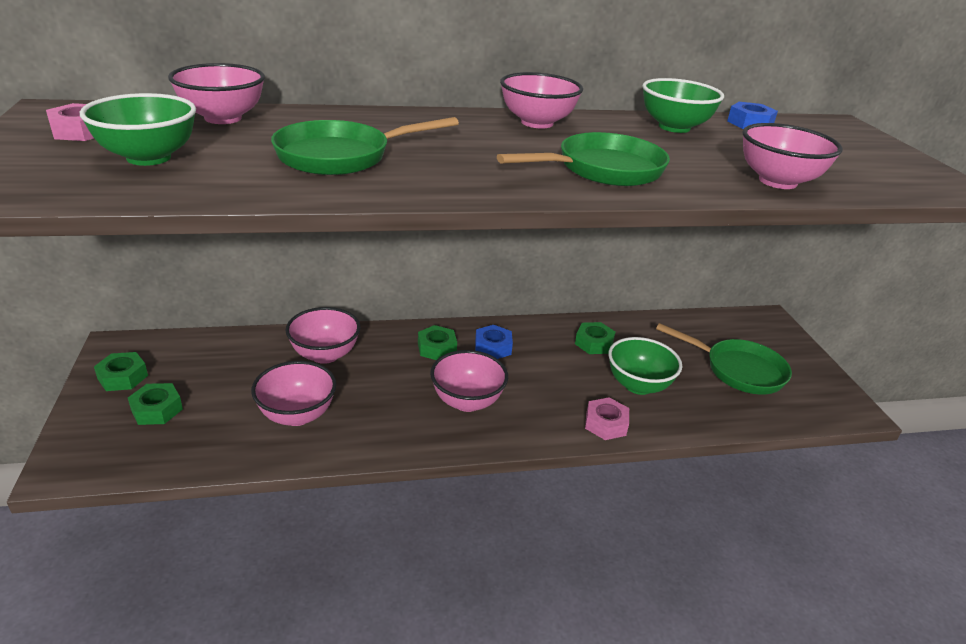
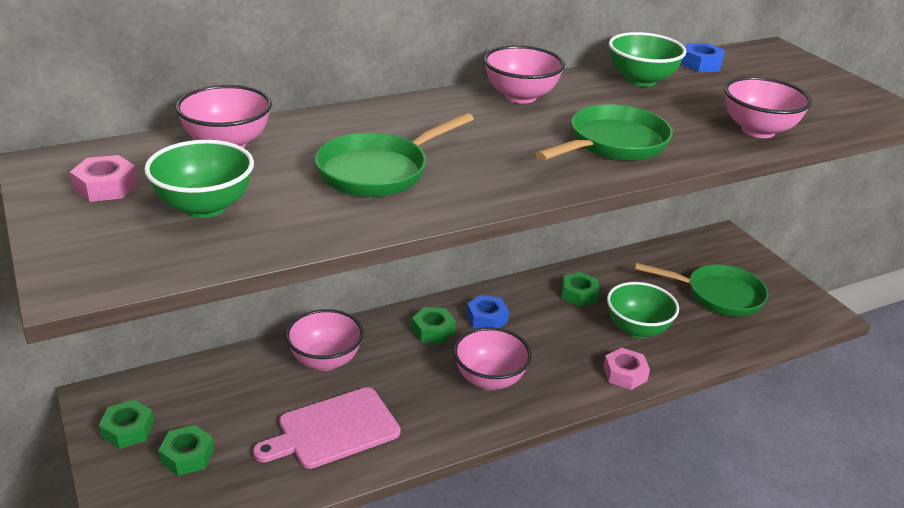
camera: 15 degrees left, 0 degrees up
(297, 415) = (334, 429): pink bowl -> pink cutting board

